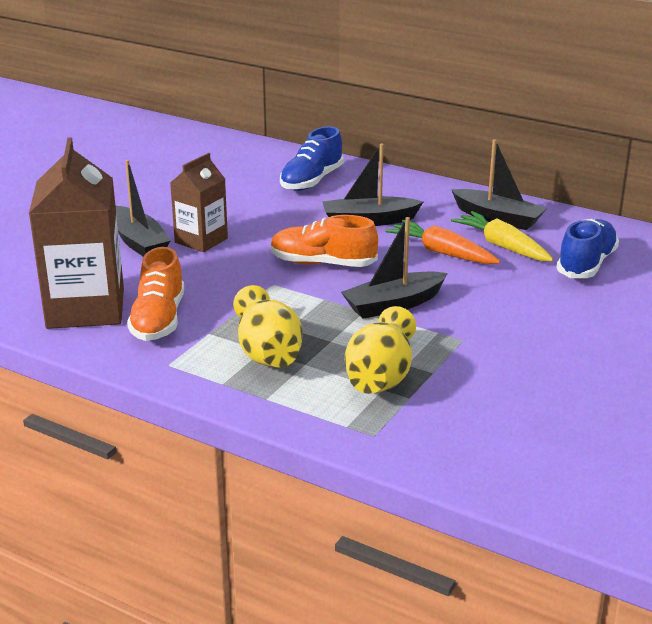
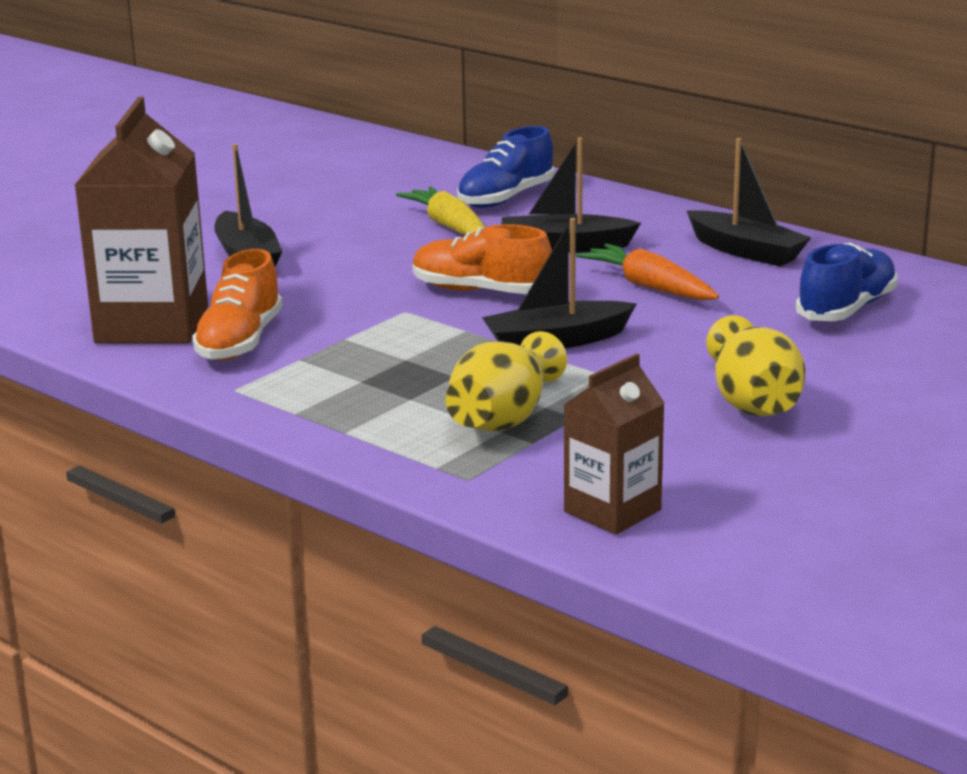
camera: 10 degrees right, 5 degrees down
(201, 240) = (329, 259): brown carton -> brown carton (612, 511)
(268, 353) = (366, 384): yellow vase -> yellow vase (753, 403)
(503, 246) = (738, 283): yellow carrot -> yellow carrot (449, 226)

